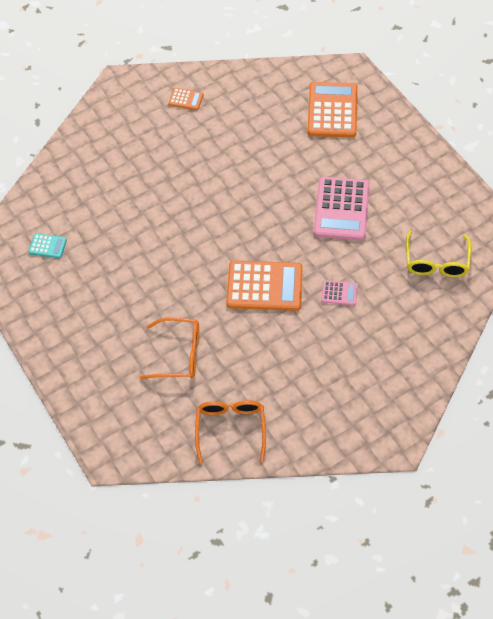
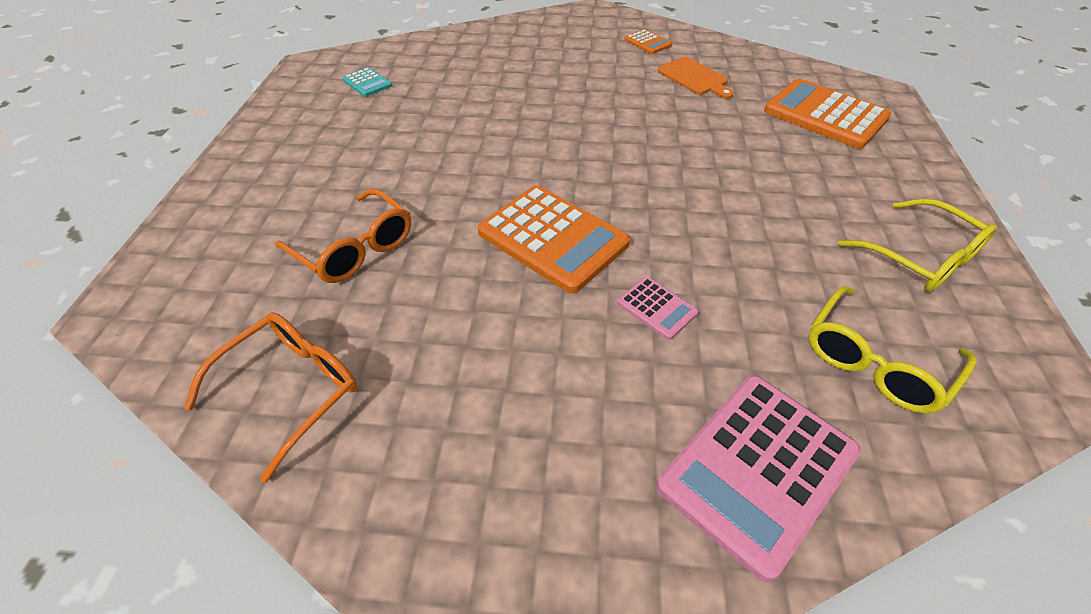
camera: 35 degrees right, 10 degrees down
(240, 119) = (694, 78): none -> orange cutting board
(332, 110) = (825, 115): orange calculator -> orange calculator turned 90 degrees counterclockwise
(341, 209) = (753, 211): pink calculator -> pink calculator (757, 469)
(427, 192) = (921, 258): none -> yellow glasses

